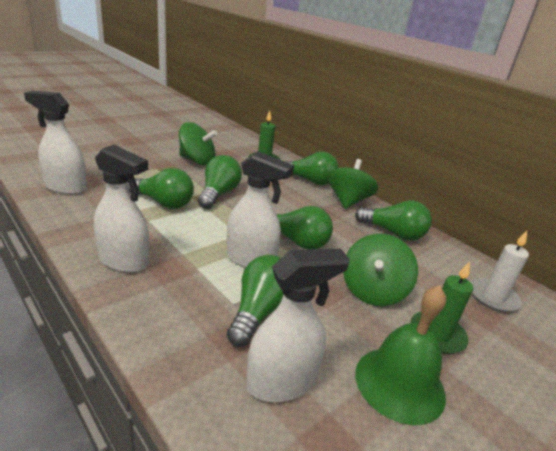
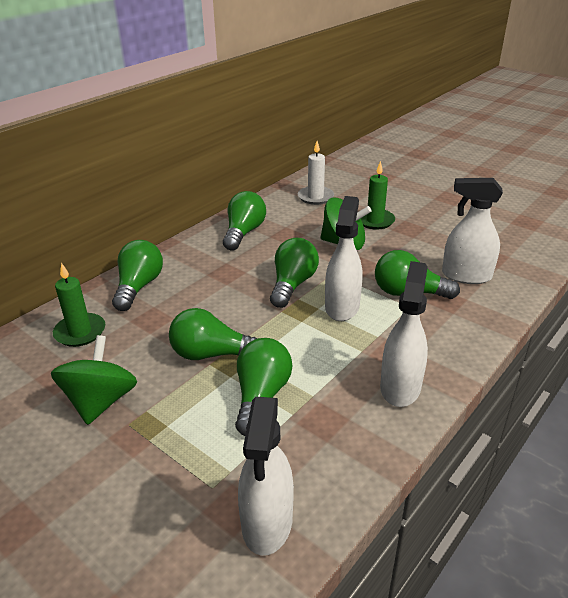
camera: 95 degrees left, 5 degrees up
(282, 382) = (466, 276): white spray bottle -> white spray bottle turned 45 degrees counterclockwise
(348, 201) = (185, 258): green spinning top -> none
(399, 383) = (430, 235): green bell -> none

